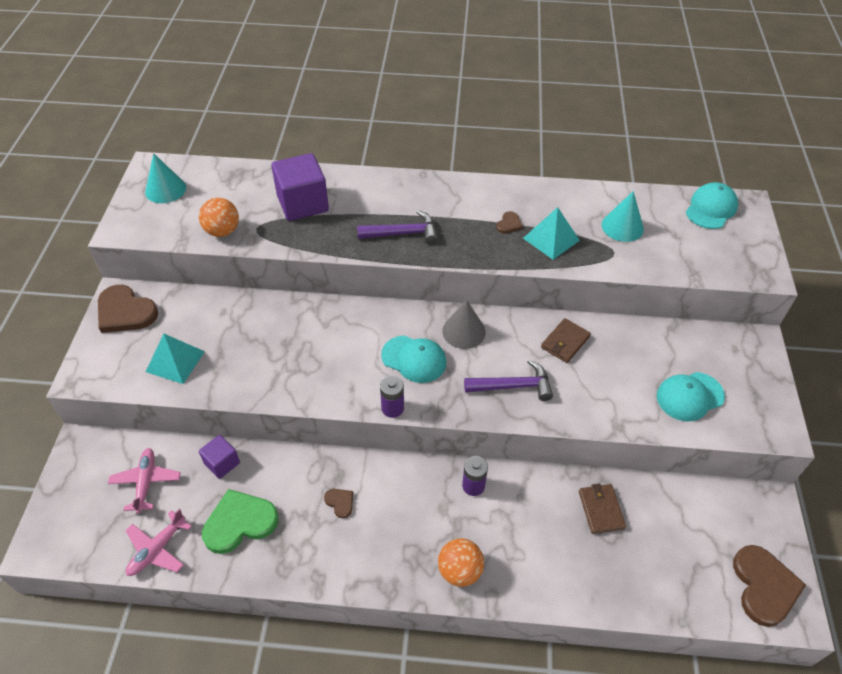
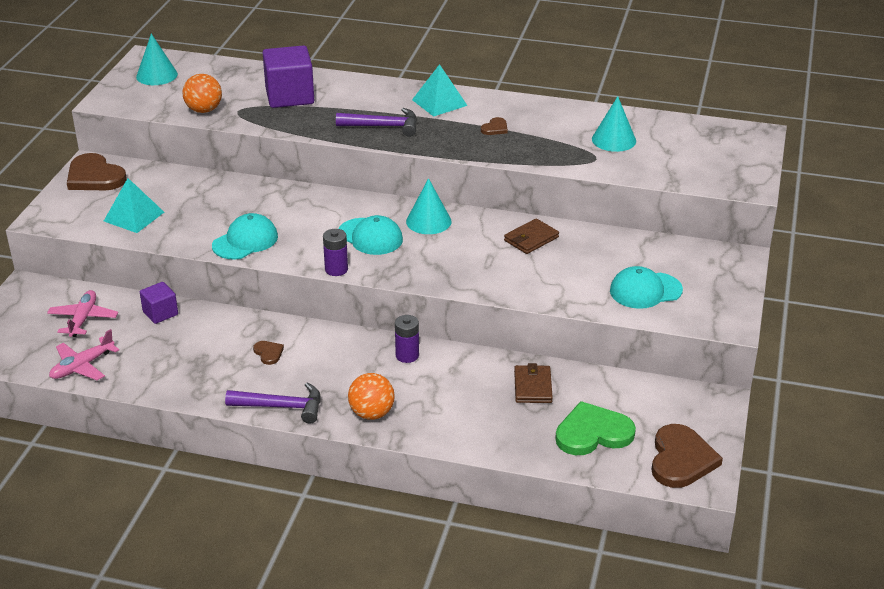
camera: 10 degrees right, 15 degrees down
(239, 522) = (166, 356): green heart -> green heart (593, 433)
(463, 331) = (428, 221): grey cone -> turquoise cone
(513, 386) = (464, 265): purple hammer -> purple hammer (282, 407)
(551, 239) = (534, 143): turquoise pyramid -> turquoise pyramid (439, 102)
(711, 208) = (716, 134): turquoise cap -> turquoise cap (245, 241)

